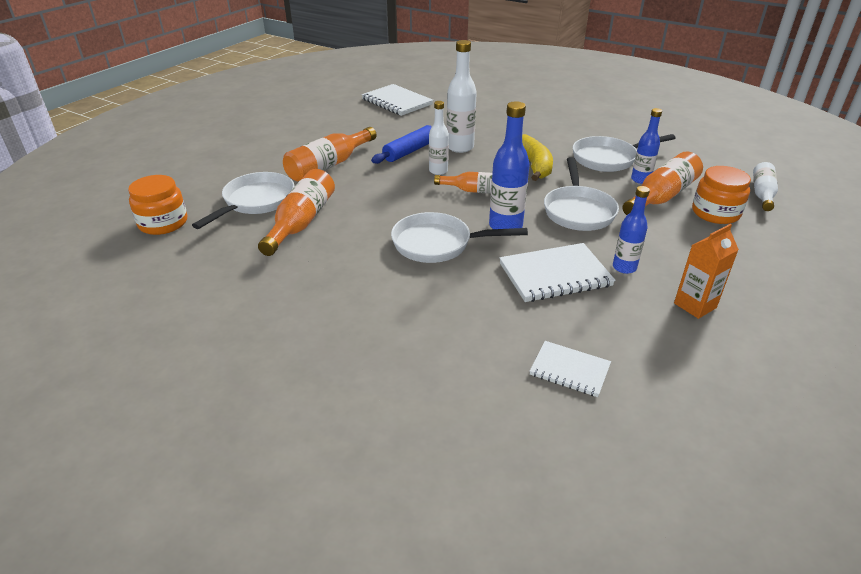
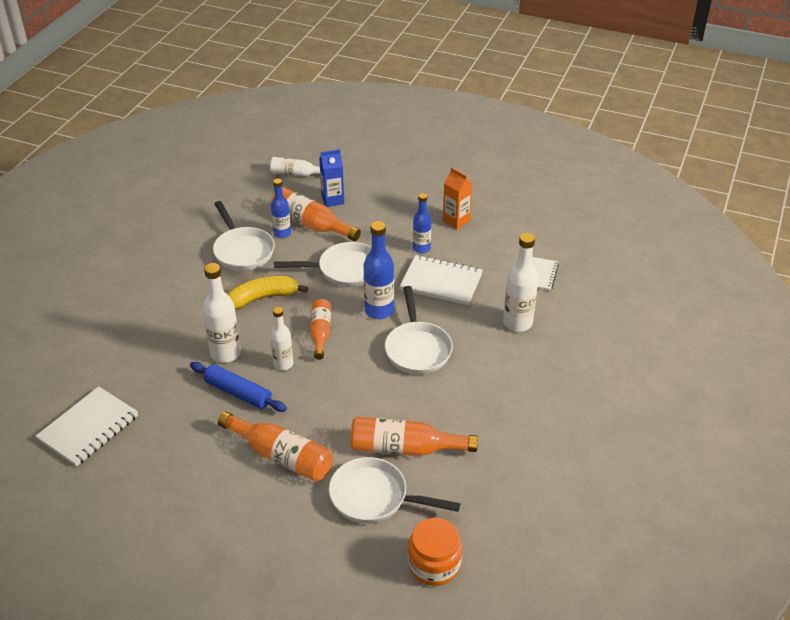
camera: 100 degrees left, 5 degrees up
(465, 328) = (517, 323): none -> white bottle
(555, 275) = (441, 282): white notebook -> white notebook turned 45 degrees counterclockwise
(715, 213) = (332, 200): orange jar -> blue carton

